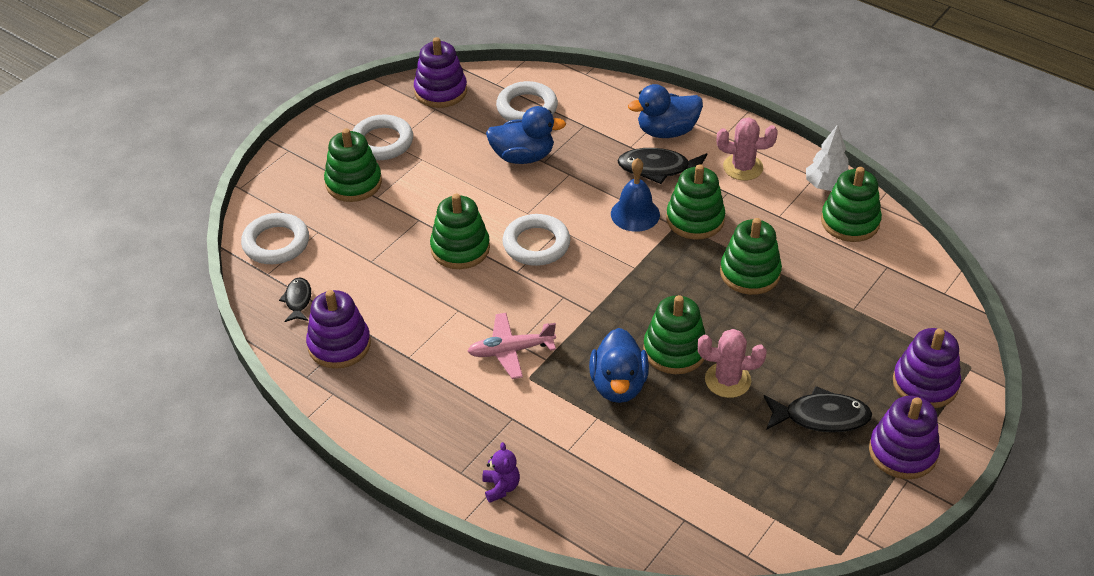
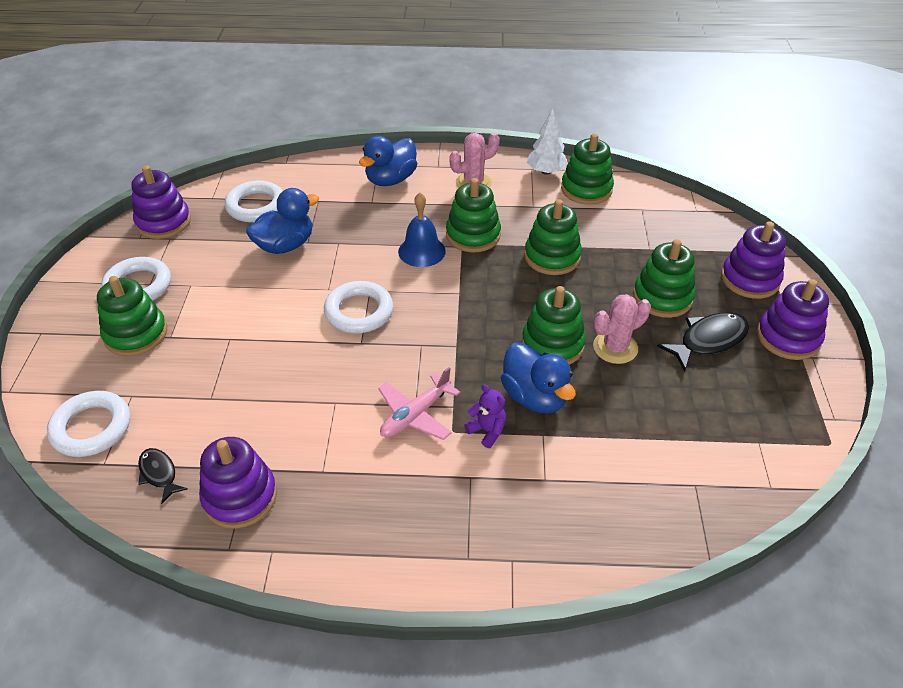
camera: 35 degrees left, 0 degrees up
(460, 248) = (291, 346): green stacking toy -> green stacking toy (662, 297)
(501, 487) = (518, 550): purple teddy bear -> purple teddy bear (487, 431)
(658, 169) = (409, 209): black fish -> none

